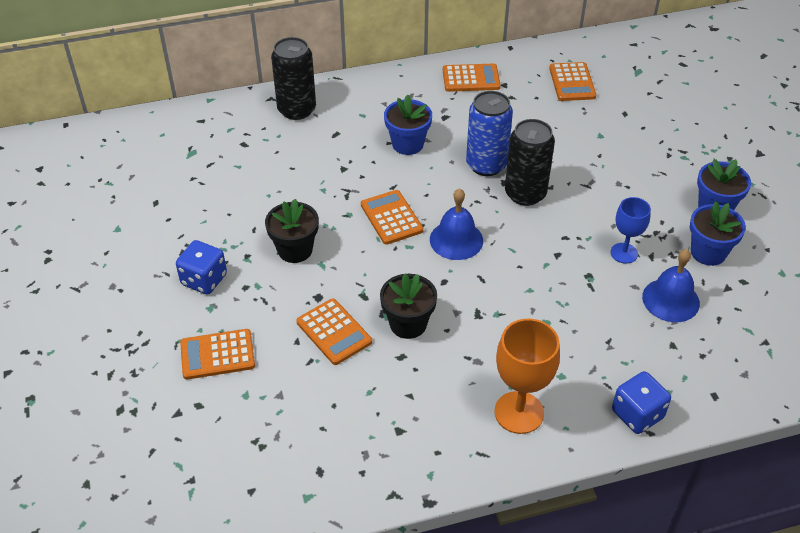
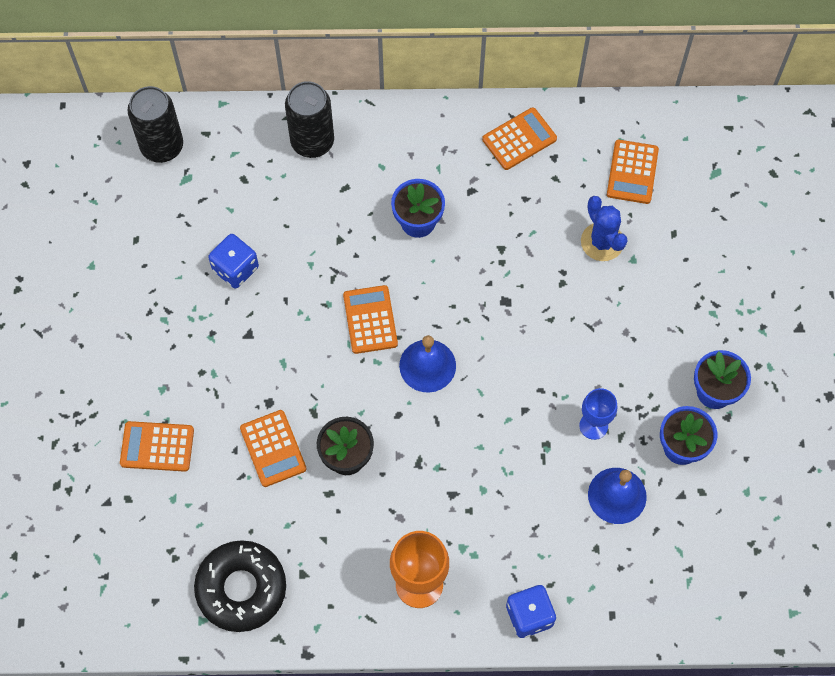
camera: 15 degrees right, 20 degrees up
(204, 280) = (163, 353): blue dice -> blue dice (235, 269)
(295, 250) = (261, 338): black flower pot -> none
(340, 458) = (241, 588): none -> black donut
(471, 78) = (519, 139): orange calculator -> orange calculator turned 45 degrees counterclockwise
(486, 165) = (492, 272): blue can -> none
(525, 194) = (520, 322): black can -> black can (162, 146)
(569, 129) = (602, 242): none -> blue cactus

